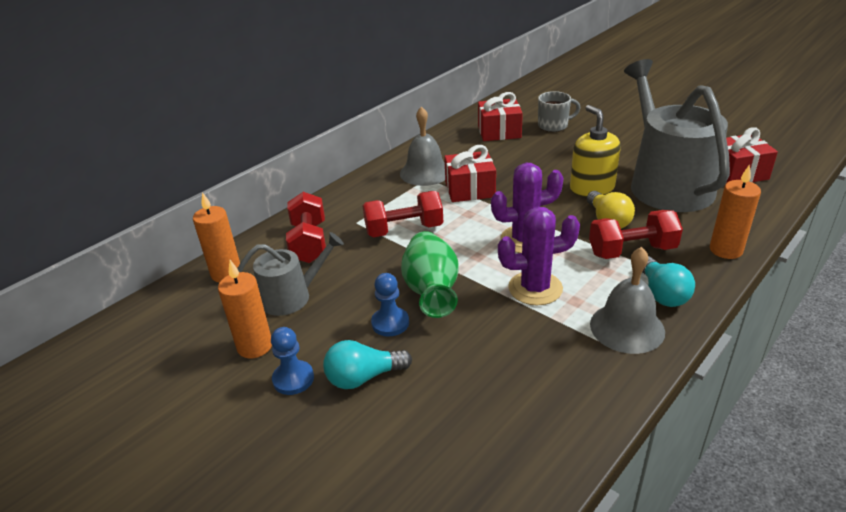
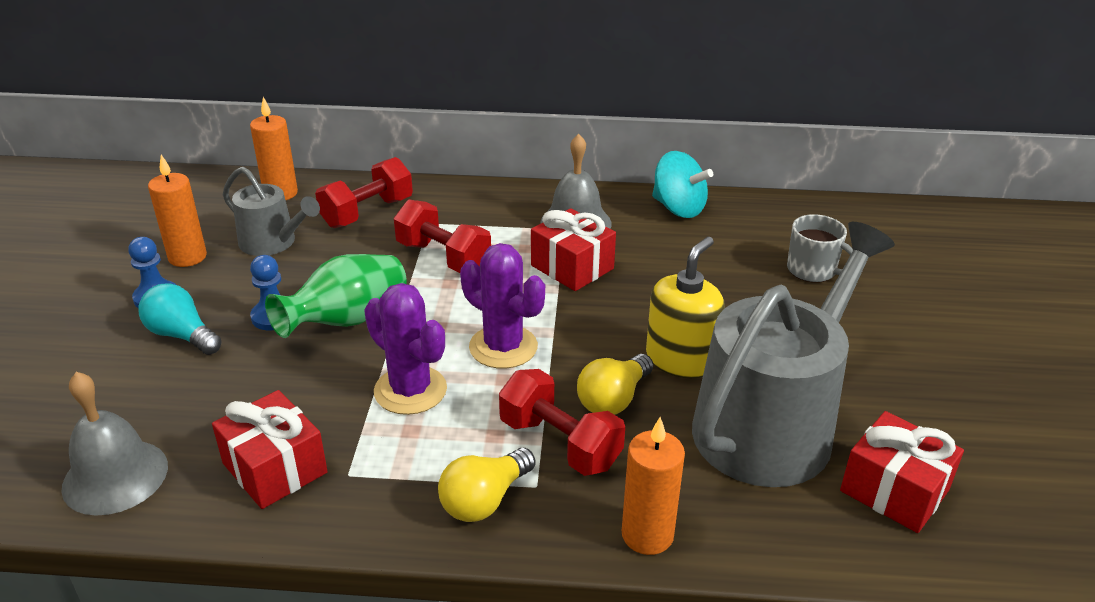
camera: 50 degrees right, 0 degrees up
(452, 138) = (678, 208): none -> turquoise spinning top
(499, 132) = (738, 235): red gift -> red gift (275, 468)
(627, 327) = (389, 490): grey bell -> grey bell (115, 476)
(662, 294) = (484, 500): turquoise light bulb -> yellow light bulb

